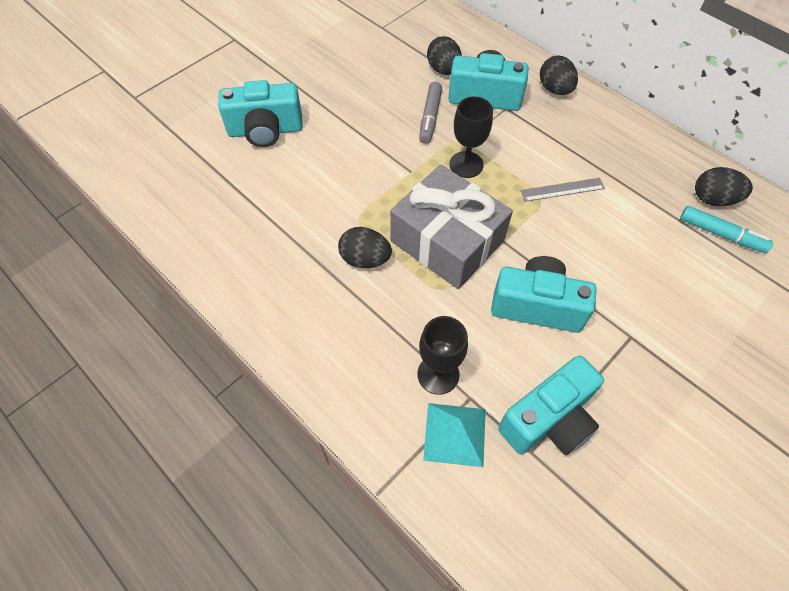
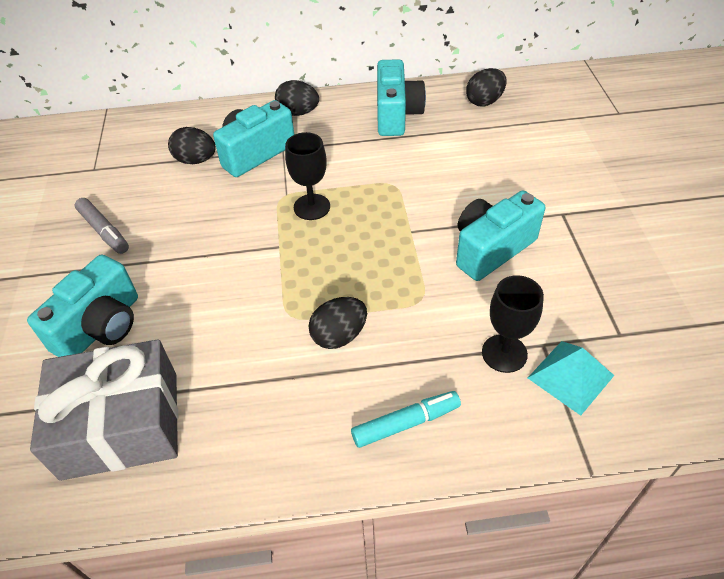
camera: 50 degrees left, 10 degrees down
(430, 117) = (236, 199): grey marker -> grey marker (104, 231)
(447, 241) = (376, 266): grey gift -> grey gift (121, 424)
(548, 420) = (599, 306): turquoise camera -> turquoise camera (396, 115)
(562, 189) = (397, 168): grey ruler -> none
(721, 234) = (516, 116): turquoise marker -> turquoise marker (406, 423)

